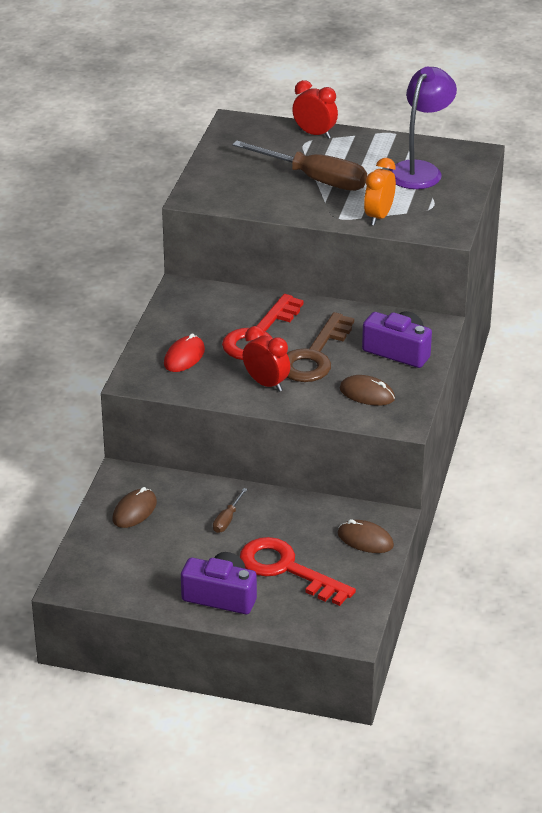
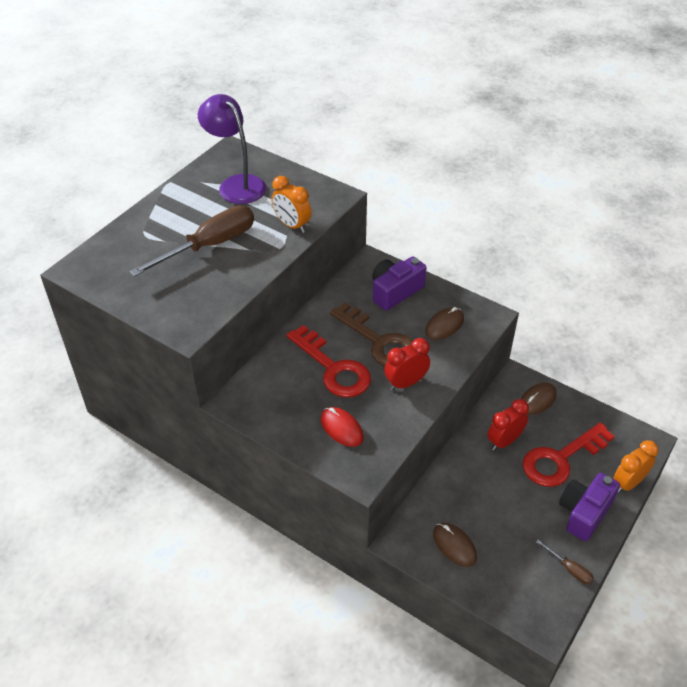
camera: 70 degrees left, 10 degrees up
(227, 519) = (487, 480): brown screwdriver -> brown screwdriver (569, 569)
(280, 625) = (628, 483): none -> orange clock
(314, 134) = (135, 226): red clock -> red clock (504, 441)

